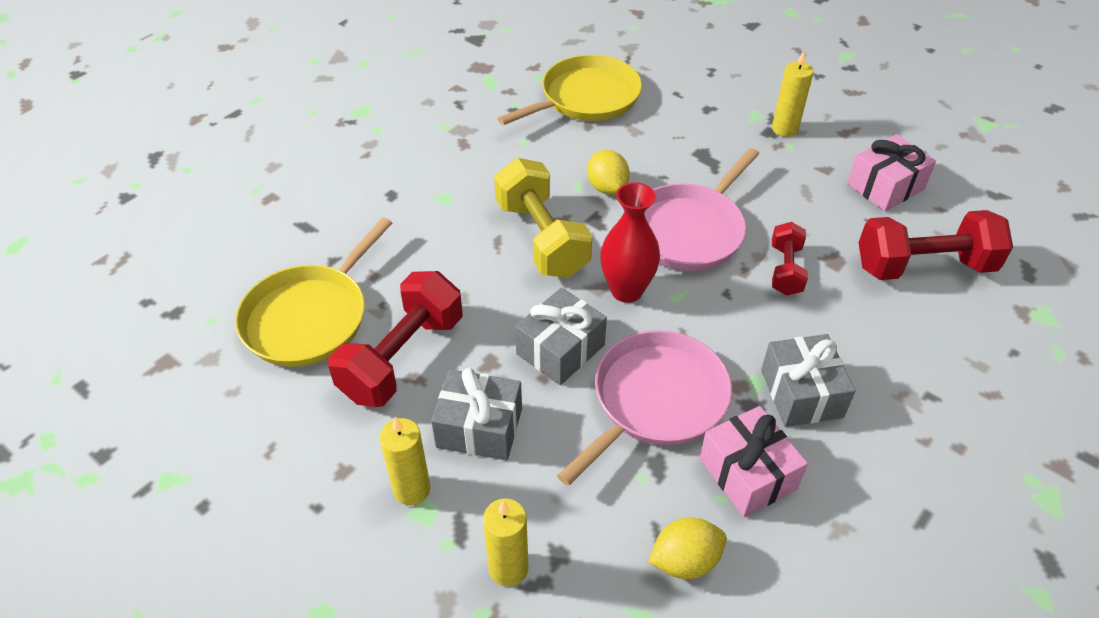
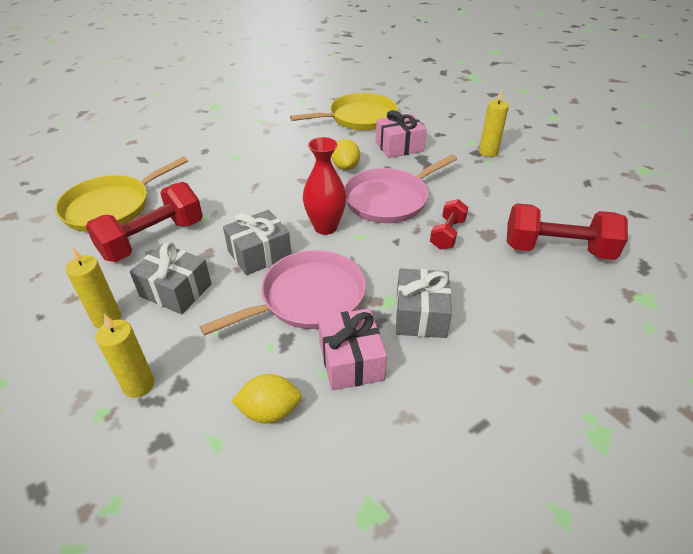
camera: 15 degrees right, 5 degrees down
(541, 238) = (285, 188): yellow dumbbell -> none
(885, 186) = (548, 196): pink gift -> pink gift (399, 146)

